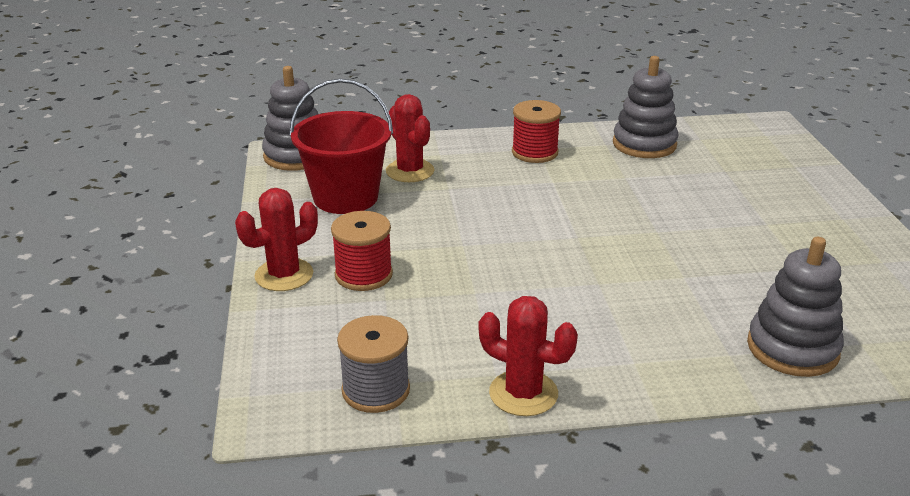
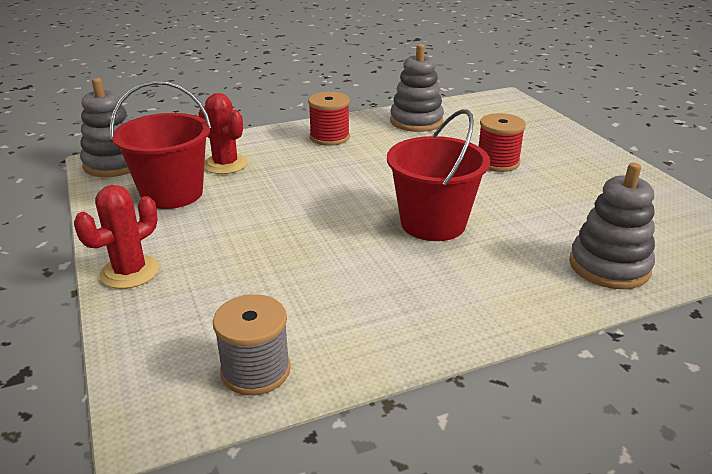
camera: 15 degrees left, 0 degrees up
(363, 275) = (209, 260): red spool -> red spool (497, 162)
(523, 393) = (400, 347): red cactus -> none
(612, 270) = (433, 223): none -> red bucket

